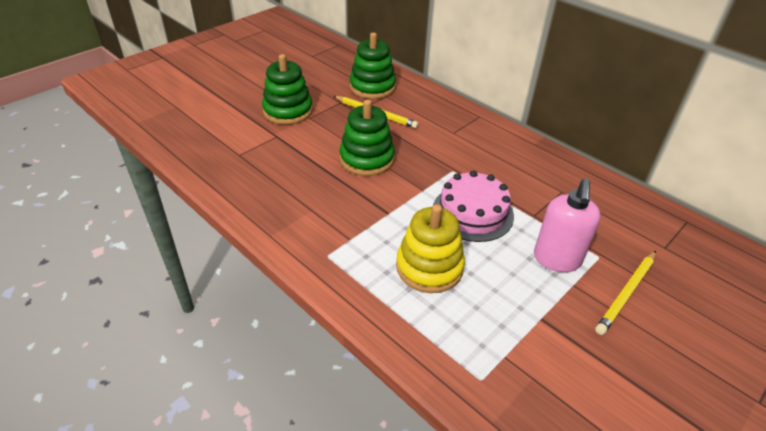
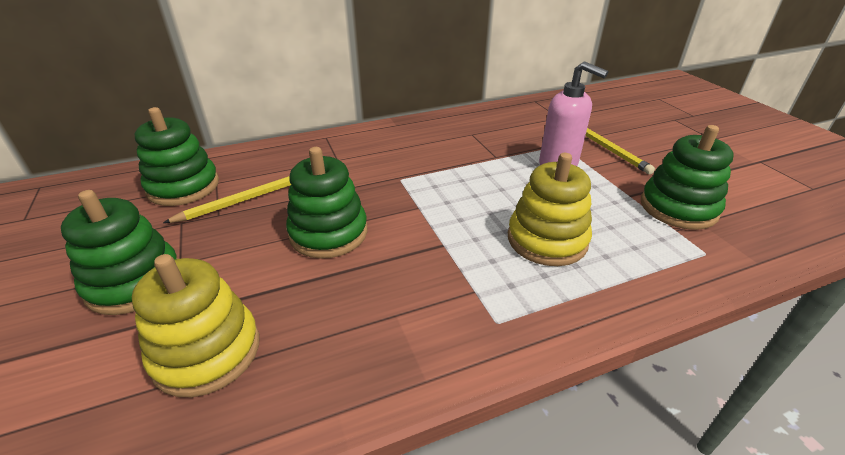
camera: 65 degrees left, 5 degrees down
(256, 154) = (207, 352): none -> yellow stacking toy
(472, 212) = (474, 187): pink cake -> none
(546, 358) = (678, 208): none -> green stacking toy

